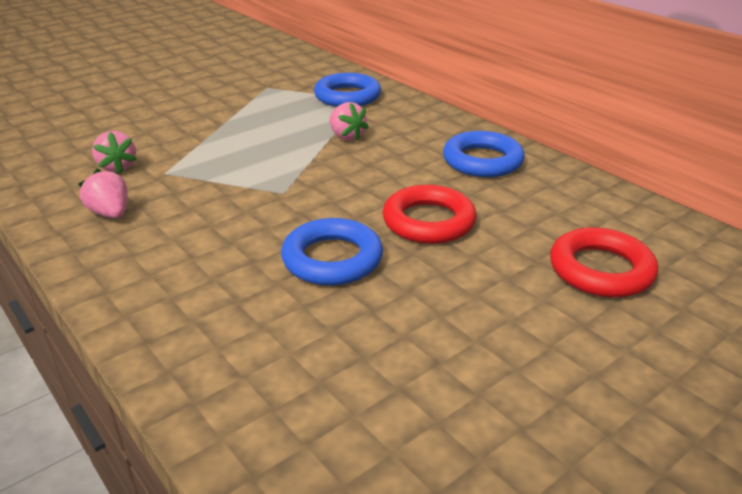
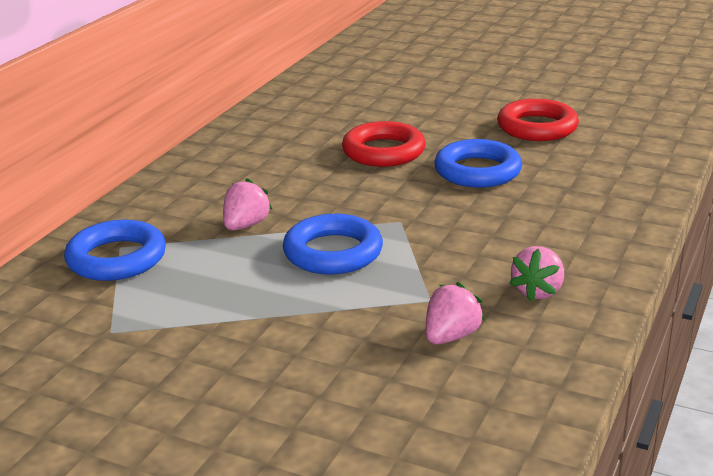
camera: 115 degrees left, 5 degrees down
(482, 161) = (250, 152): blue ring -> blue ring (333, 252)
(601, 270) = (387, 94): red ring -> red ring (537, 127)

